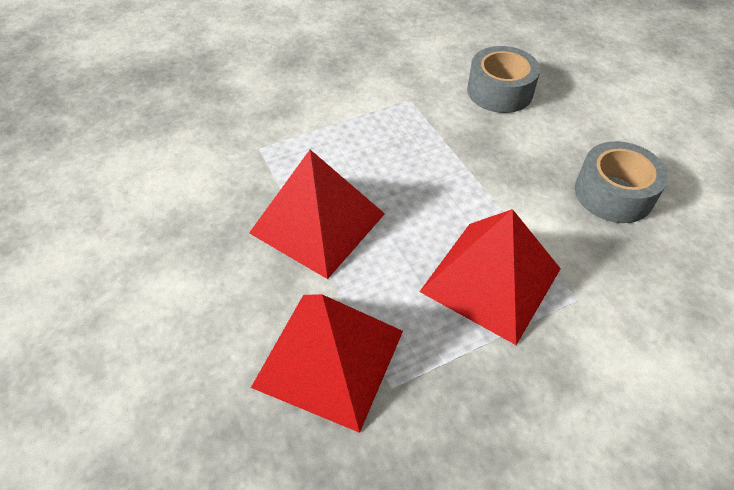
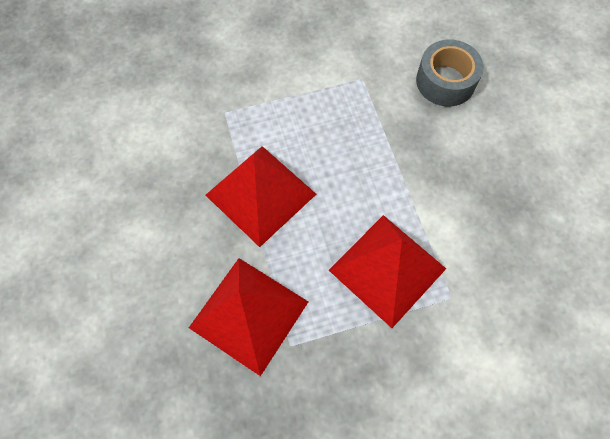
camera: 10 degrees right, 15 degrees up
(613, 193) = (513, 205): grey tape -> none

